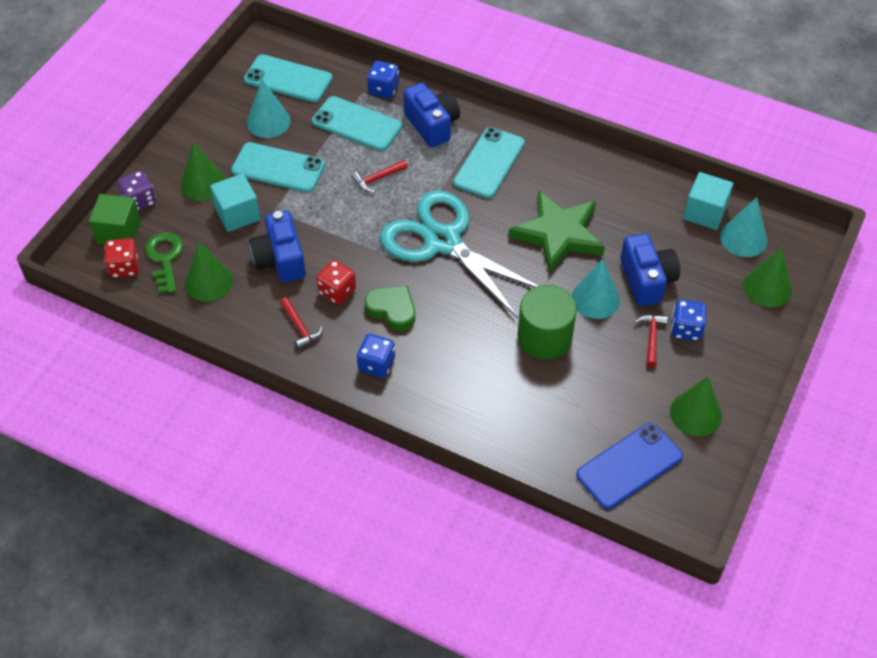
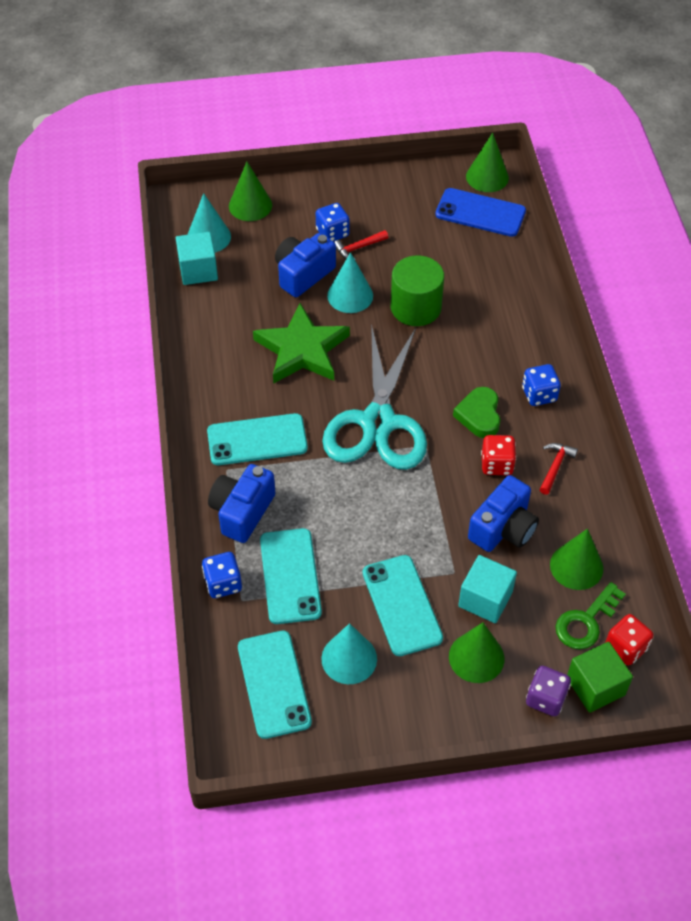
camera: 125 degrees left, 0 degrees up
(378, 179) = (347, 513): red hammer -> none
(695, 413) = (404, 198): green cone -> green cone (487, 177)

